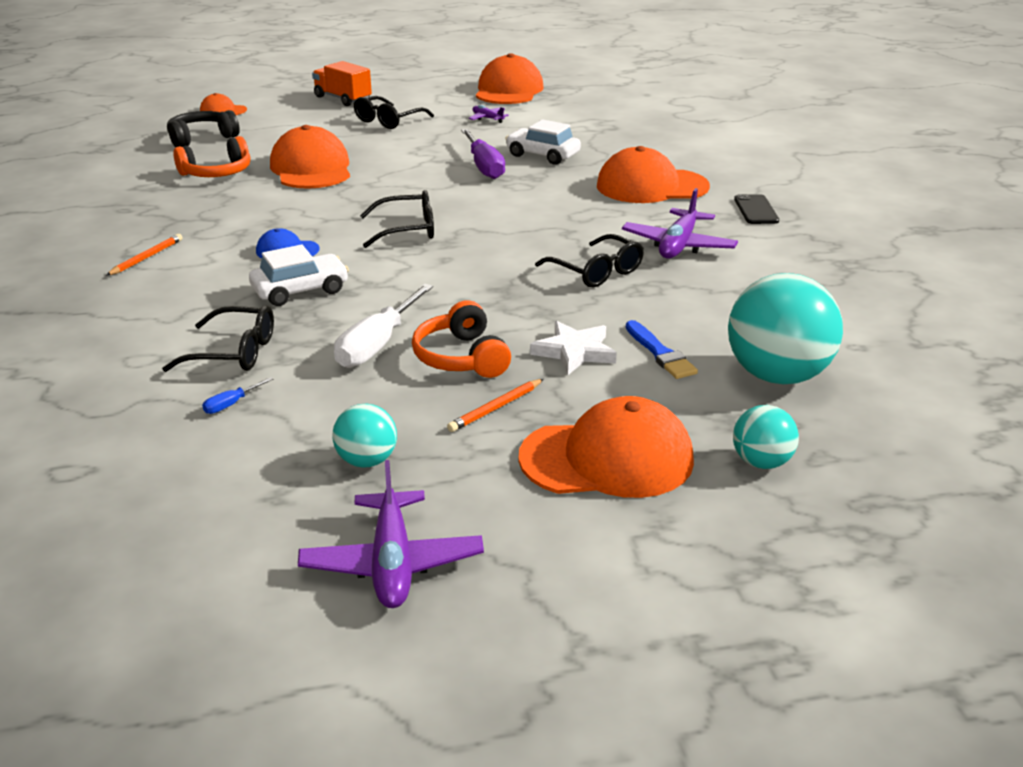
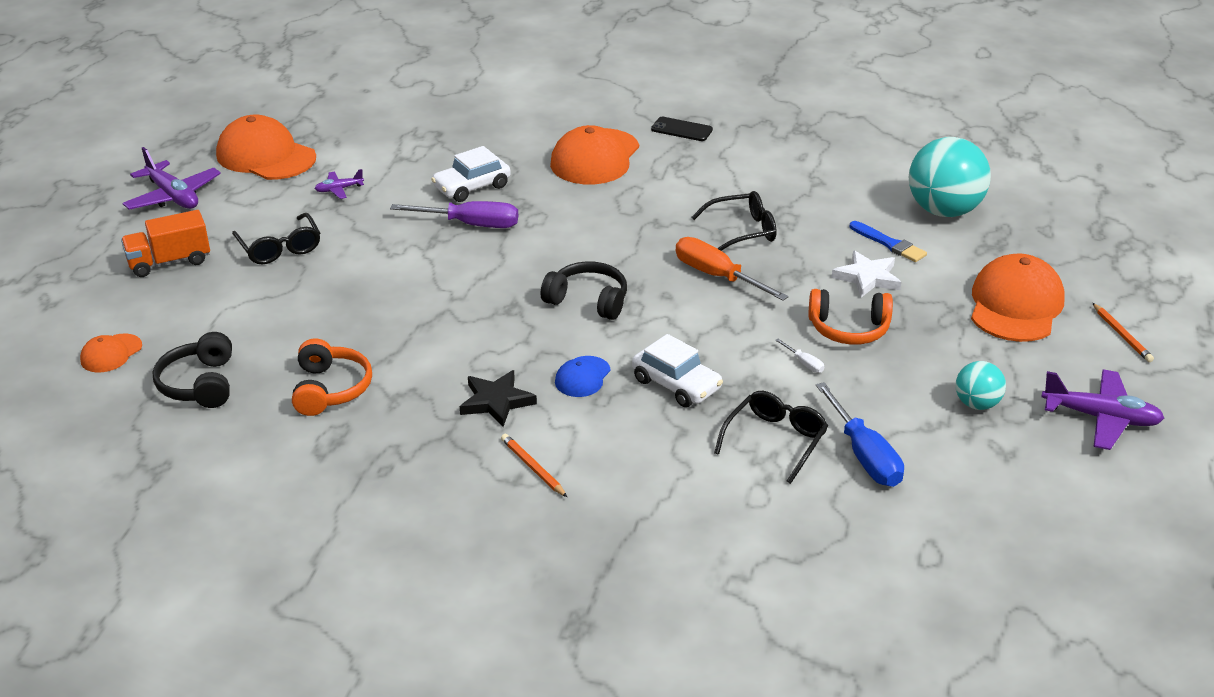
camera: 65 degrees left, 5 degrees up
(231, 404) = (864, 455): blue screwdriver -> blue screwdriver, size x2.30
(232, 227) = (496, 401): none -> black star
(300, 290) = (676, 384): white car -> white car turned 135 degrees clockwise
(311, 168) = (378, 324): orange cap -> none
(378, 344) = (804, 363): white screwdriver -> white screwdriver, size x0.44
(407, 230) = (588, 300): black glasses -> black headphones
(495, 408) = (930, 332): orange pencil -> orange pencil (1121, 335)
(500, 275) = (717, 276): none -> orange screwdriver
(660, 353) = (889, 244): blue brush -> blue brush turned 45 degrees clockwise
(678, 245) = (721, 182): purple plane -> purple plane (173, 196)
(761, 462) = (1043, 252): turquoise ball -> none

